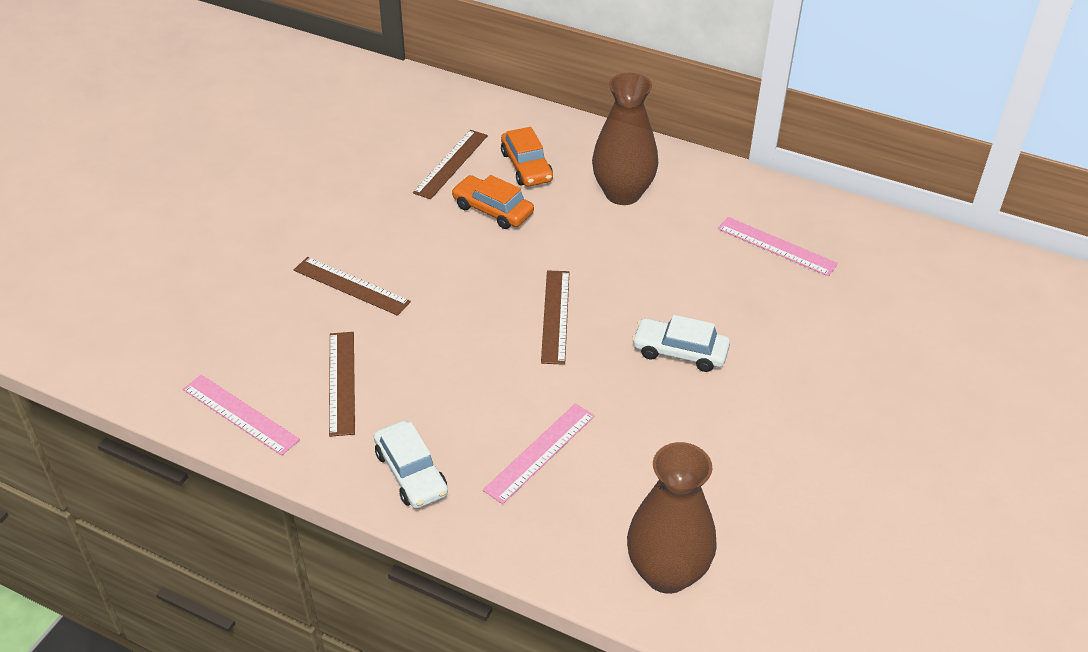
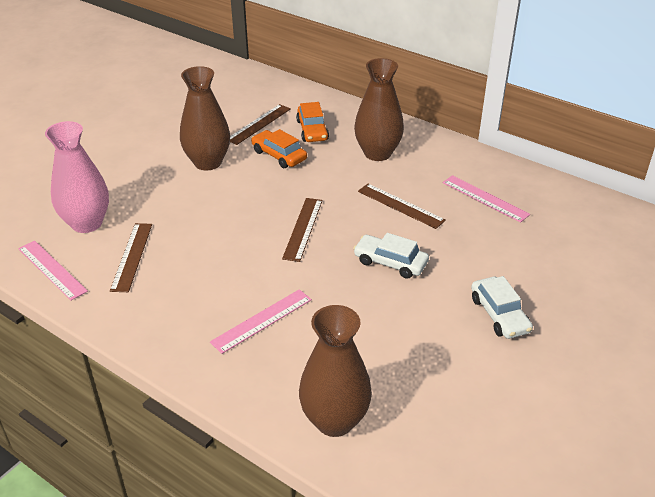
camera: 10 degrees right, 5 degrees down
(264, 341) = (87, 223): none -> pink vase
(351, 286) = (161, 194): brown ruler -> brown ruler (400, 205)
(399, 230) = (208, 162): none -> brown vase
(411, 473) = (160, 323): white car -> white car (499, 314)

